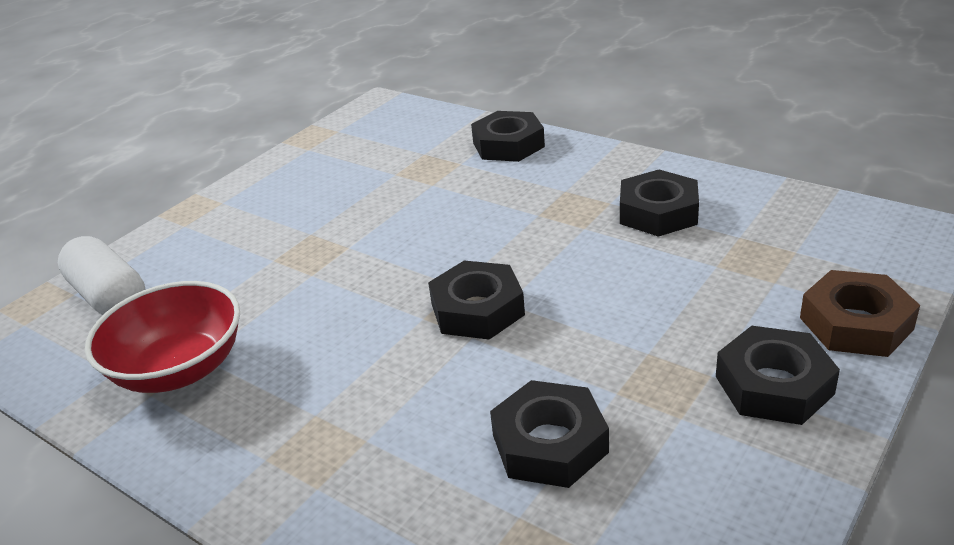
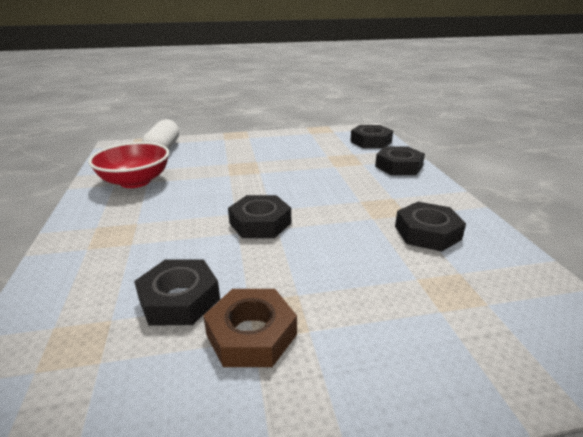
camera: 40 degrees right, 5 degrees down
(773, 385) = (334, 366): black nut -> black nut (371, 141)
(856, 323) = (459, 376): brown nut -> brown nut (251, 334)

